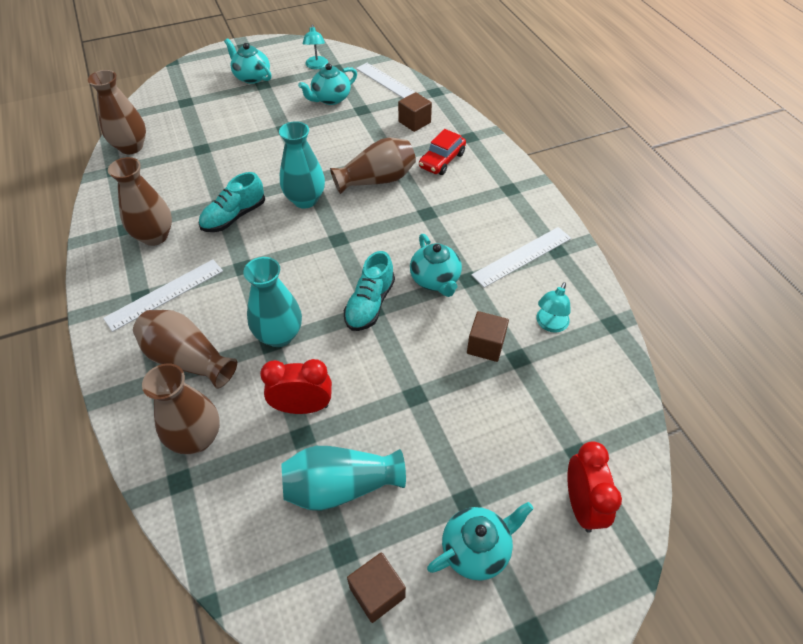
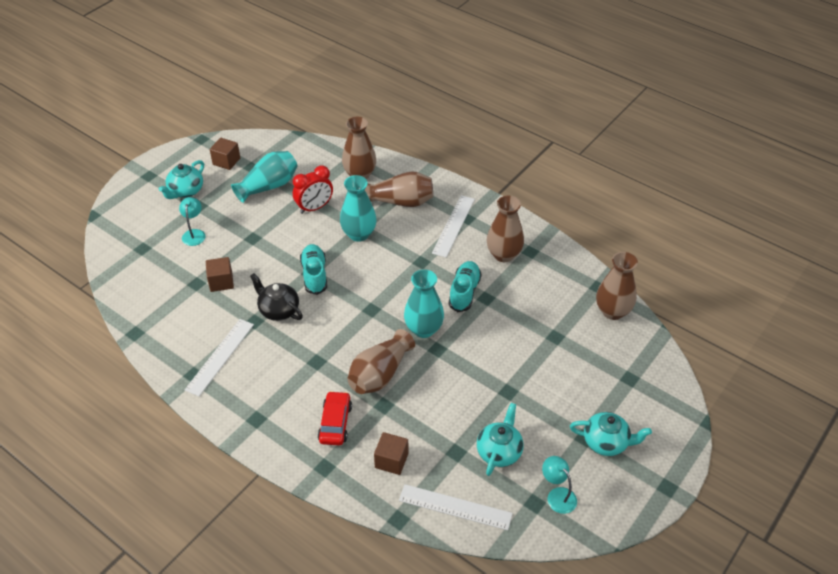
camera: 150 degrees right, 5 degrees down
(435, 280) = (278, 310): turquoise teapot -> black teapot
(549, 325) = (181, 313): turquoise lamp -> turquoise lamp (194, 233)
(581, 505) = (135, 227): red clock -> none

